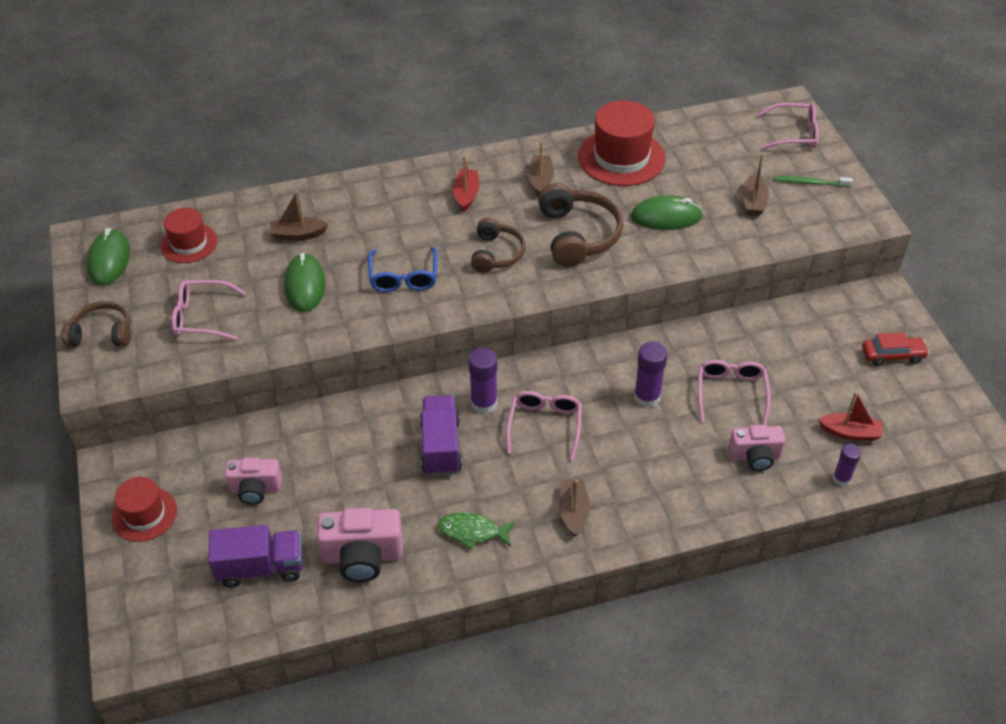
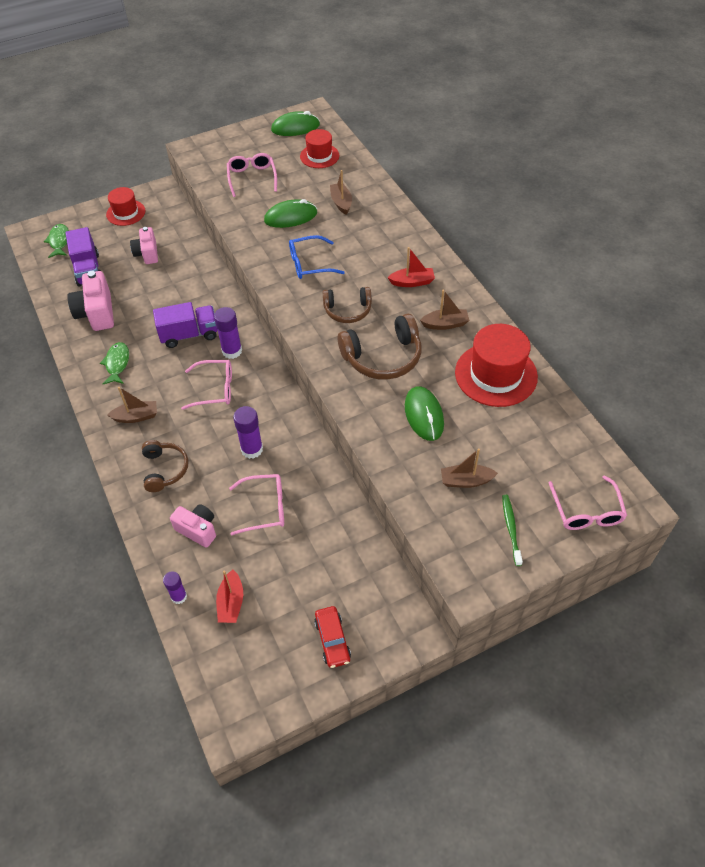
camera: 80 degrees right, 5 degrees up
(102, 333) = (230, 141): brown headphones -> brown headphones (164, 469)
(174, 609) = (59, 241): none -> green fish
(755, 456) = (197, 530): pink camera -> pink camera turned 135 degrees clockwise

